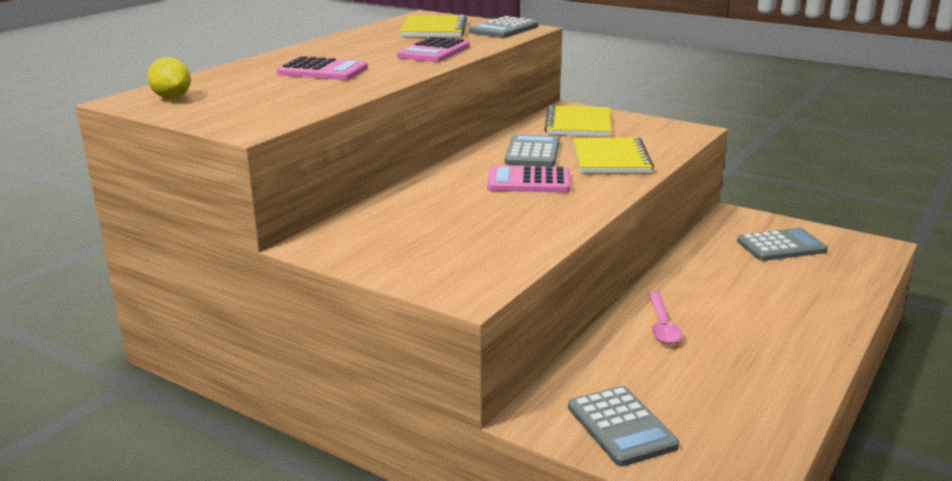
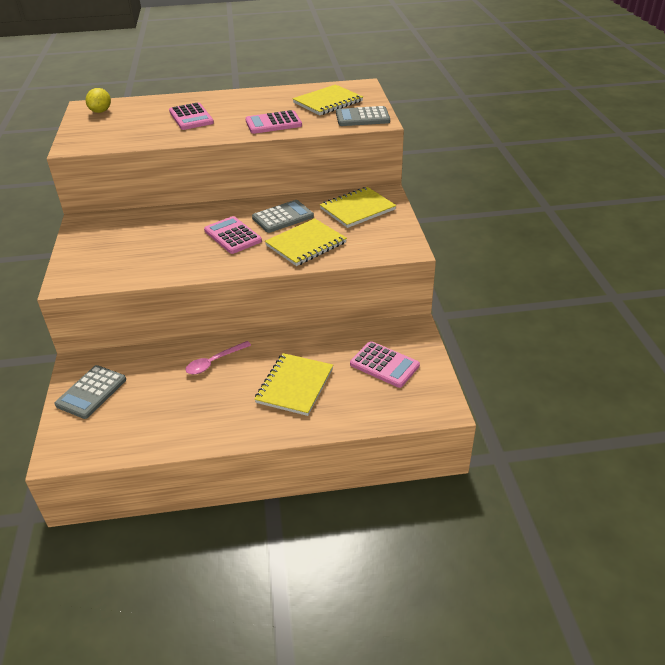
camera: 50 degrees right, 15 degrees up
(765, 297) = (294, 385): none -> yellow notebook
(781, 246) = (384, 365): grey calculator -> pink calculator

